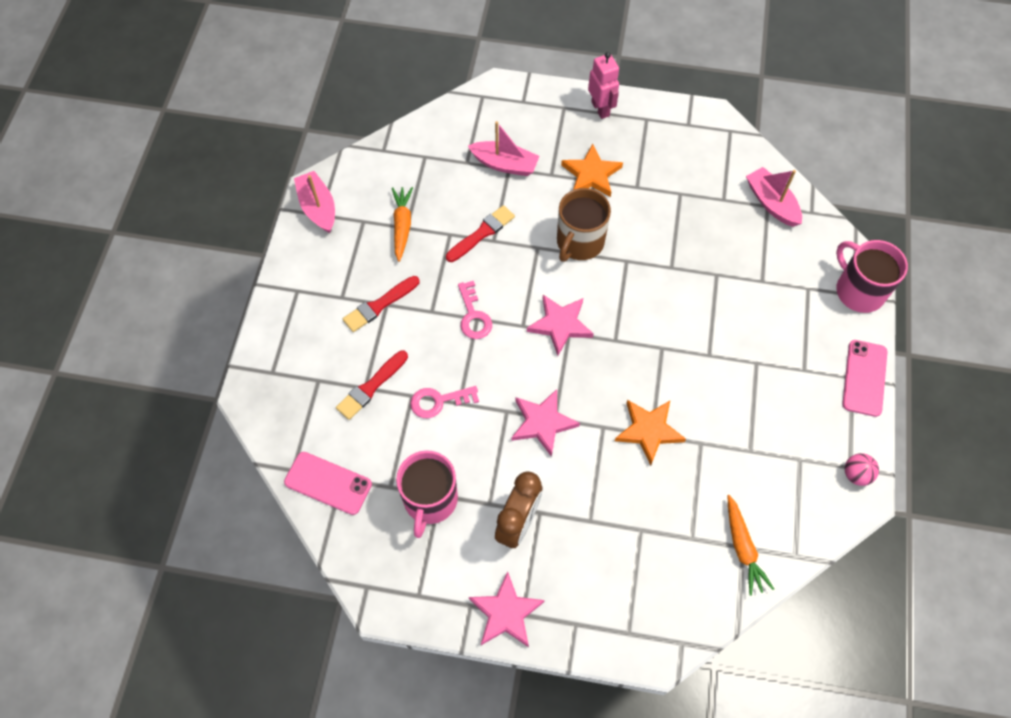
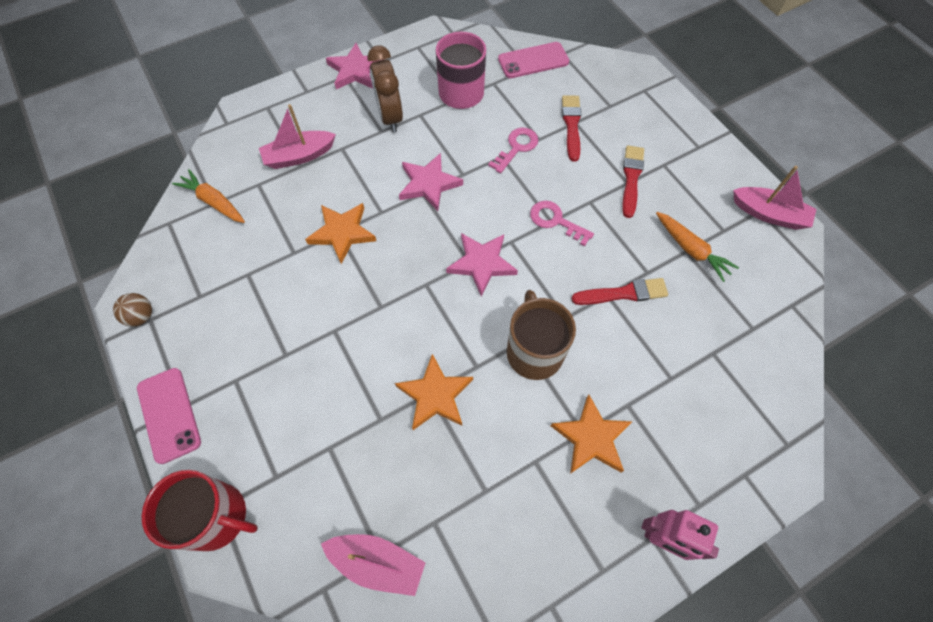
camera: 140 degrees right, 0 degrees up
(482, 233) = (623, 293): red brush -> red brush turned 105 degrees counterclockwise
(505, 164) = (679, 379): pink boat -> pink boat (299, 156)
(669, 263) = (435, 395): none -> orange star
(856, 474) = (141, 316): pink ball -> brown ball
(858, 290) = (217, 517): pink mug -> red mug

